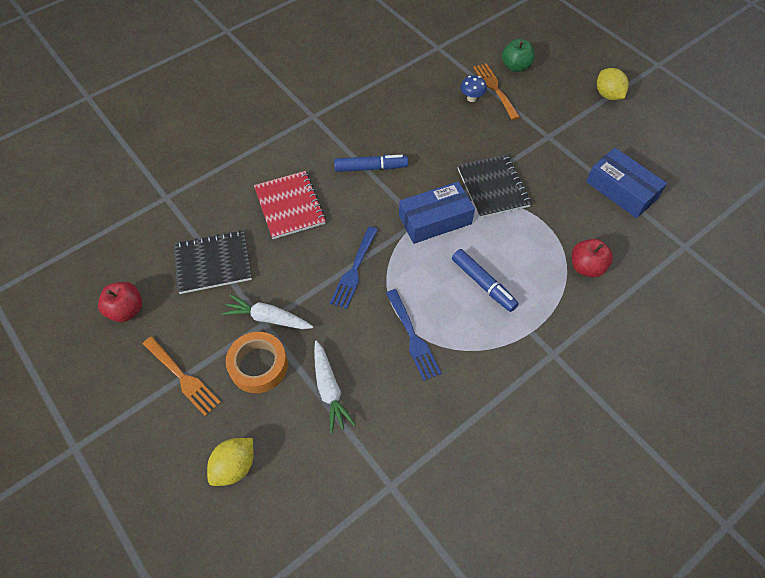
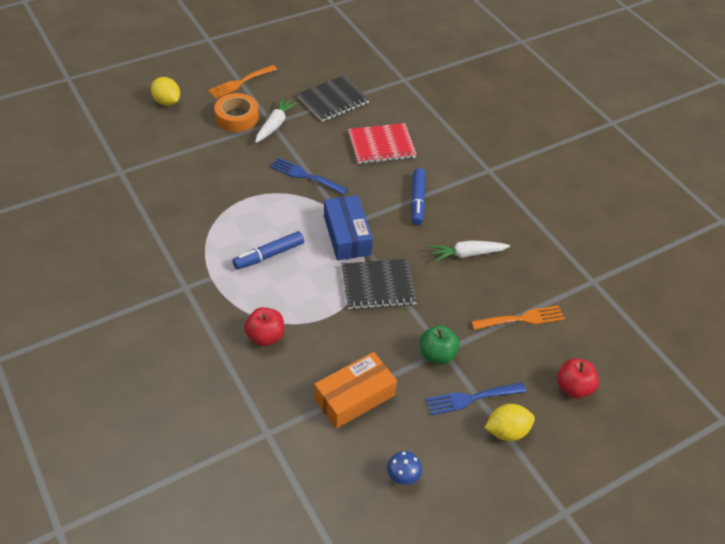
camera: 95 degrees right, 10 degrees down
(126, 310) = (303, 59): red apple -> red apple (573, 387)
(213, 263) = (333, 100): black notebook -> black notebook turned 60 degrees clockwise
(329, 389) = (204, 150): white carrot -> white carrot (467, 254)
(413, 337) = (231, 201): blue fork -> blue fork (471, 398)
(471, 98) = (507, 295): blue mushroom -> blue mushroom (403, 477)
(515, 67) = (559, 347): green apple -> green apple (437, 354)
(621, 190) = (354, 397): blue box -> orange box

